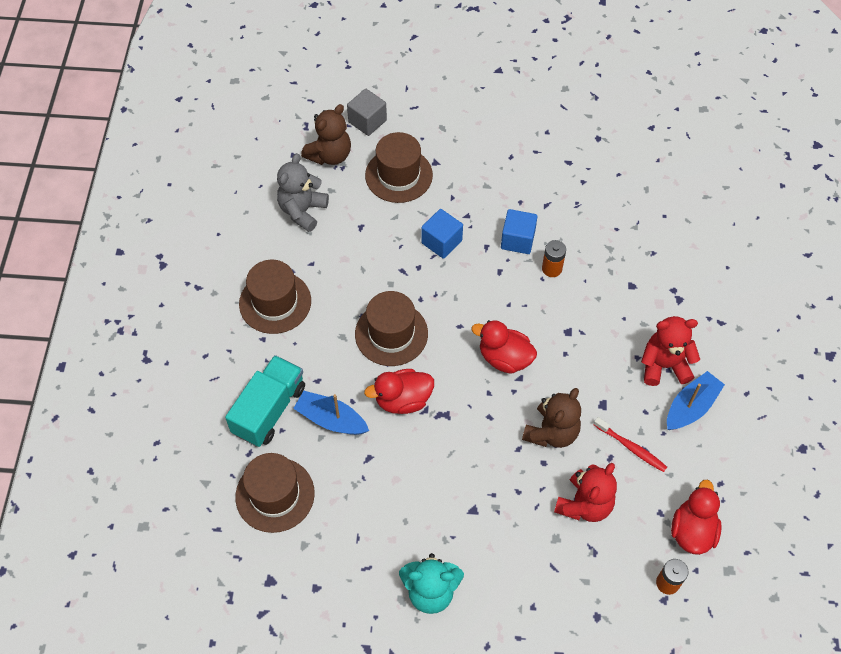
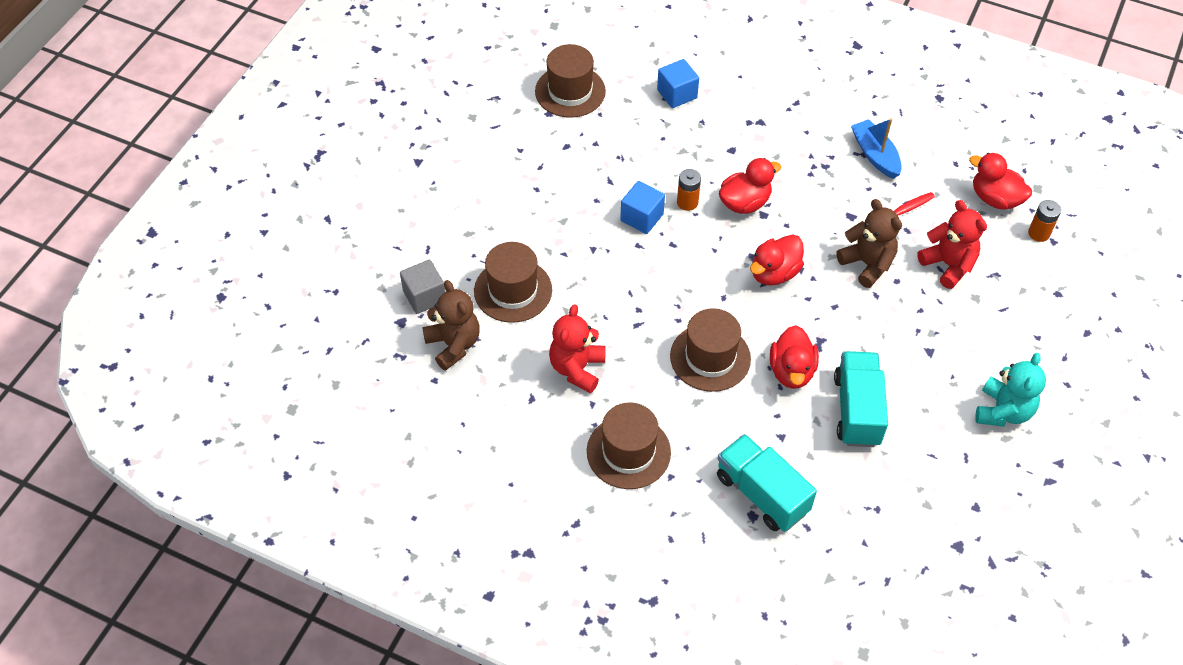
camera: 70 degrees left, 5 degrees down
(275, 495) = (863, 515): brown hat -> brown hat (570, 91)
(302, 211) = (518, 392): grey teddy bear -> none
(331, 419) = (792, 440): blue boat -> none
(382, 463) = (857, 410): none -> turquoise truck
(441, 242) = (616, 280): blue cube -> blue cube (677, 94)
(574, 313) = (744, 203): none -> red duck
(664, 365) = (826, 158): red teddy bear -> red teddy bear (577, 368)

